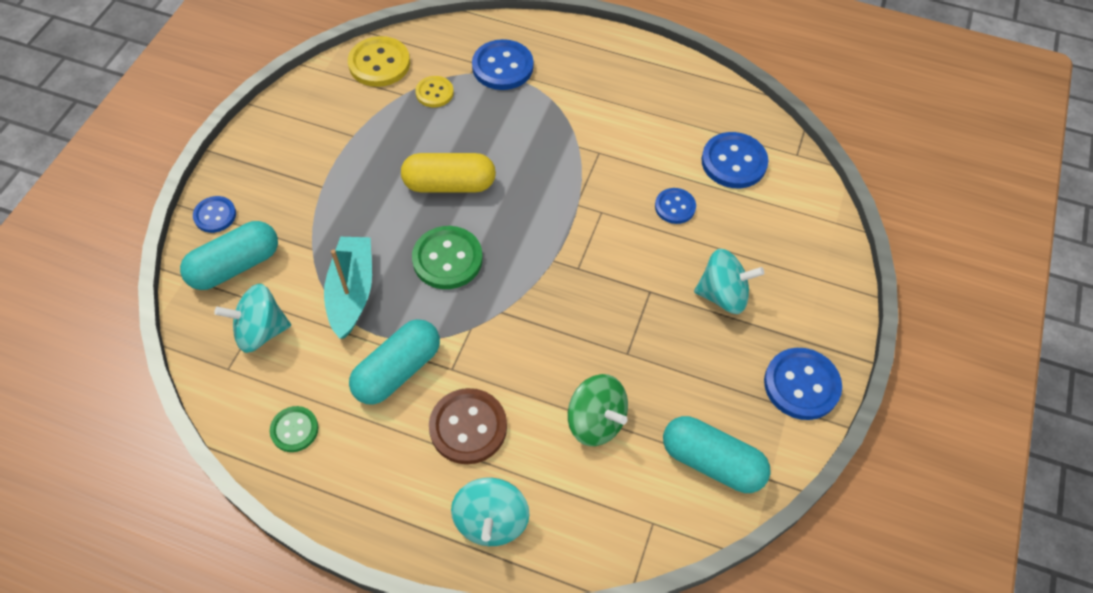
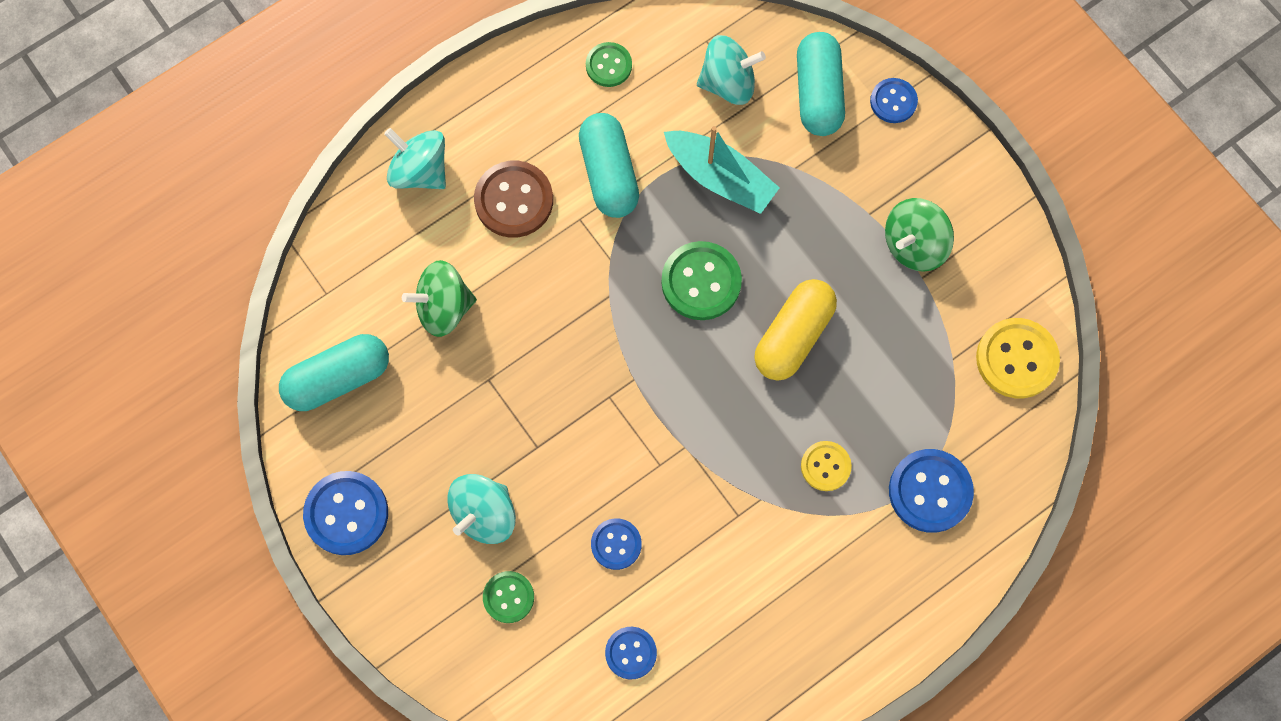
camera: 125 degrees right, 15 degrees up
(261, 331) = (728, 83): turquoise spinning top -> turquoise spinning top turned 60 degrees clockwise
(330, 150) = (914, 244): none -> green spinning top
(434, 93) = (934, 393): yellow button -> yellow button (825, 466)
(734, 162) = (631, 653): blue button -> blue button, size x0.60
(762, 247) = (508, 597): none -> green button

